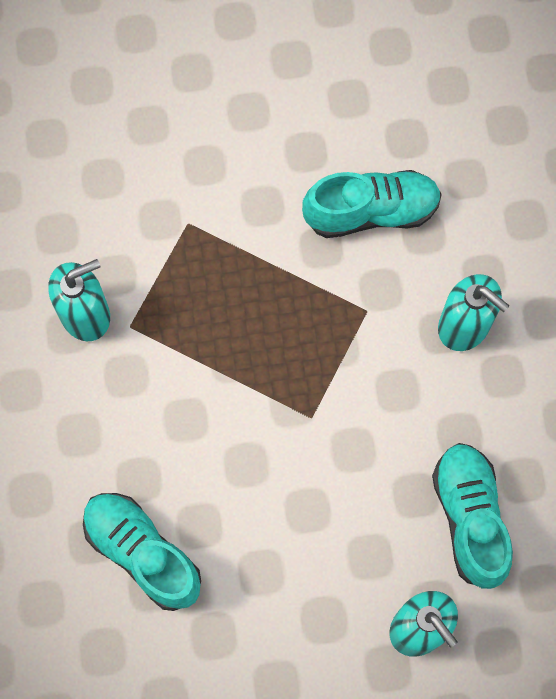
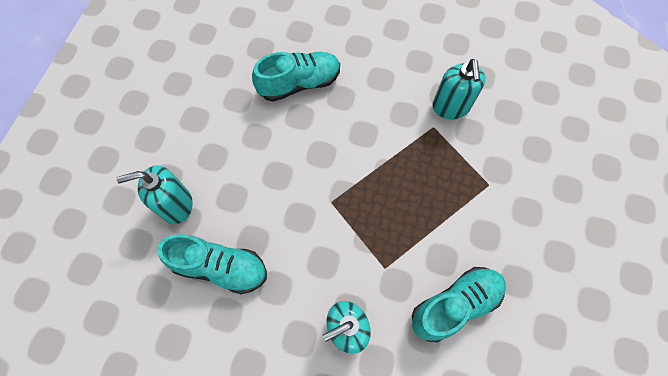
camera: 115 degrees right, 5 degrees down
(371, 212) = (455, 305): turquoise shoe -> turquoise shoe turned 135 degrees counterclockwise

